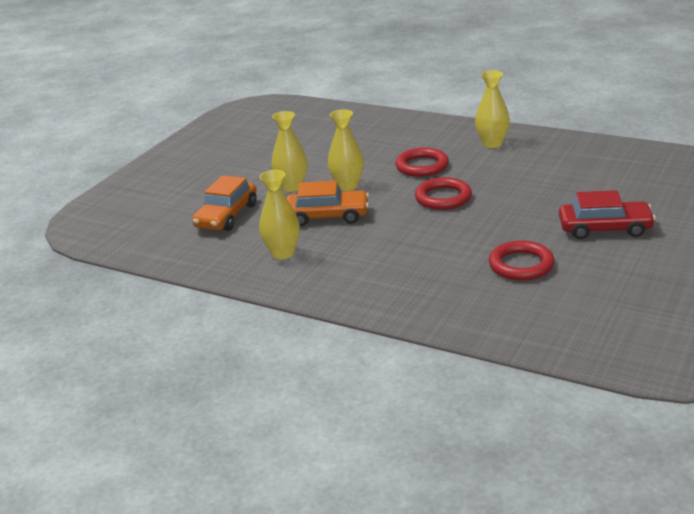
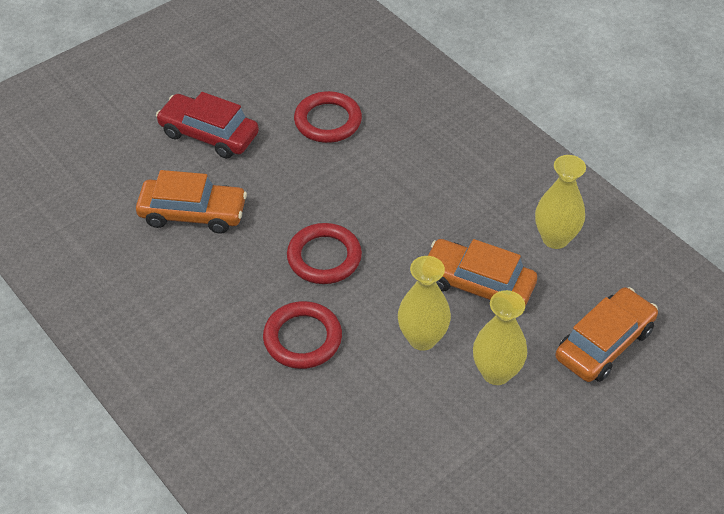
camera: 160 degrees left, 20 degrees up
(492, 144) = (176, 348): yellow vase -> none
(557, 190) = (193, 213): none -> orange car

